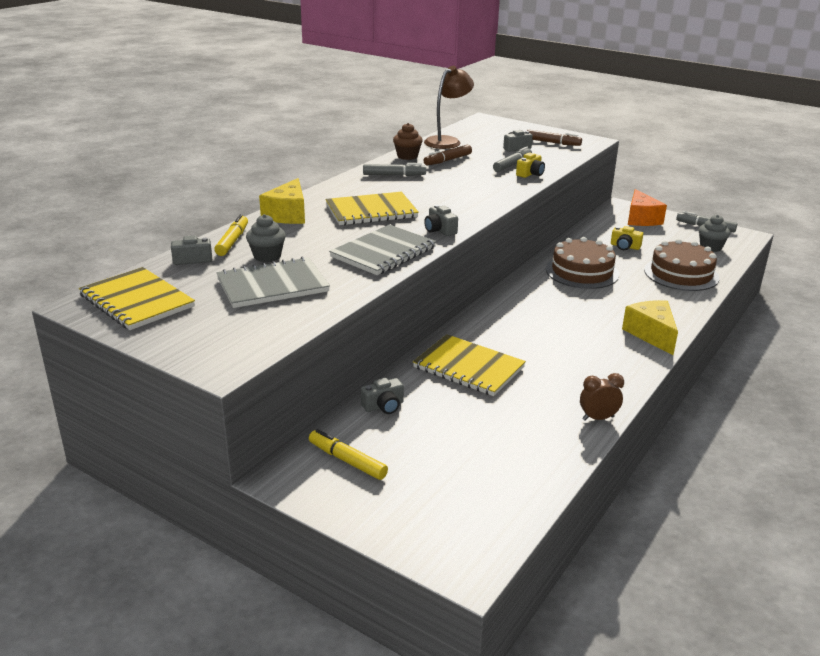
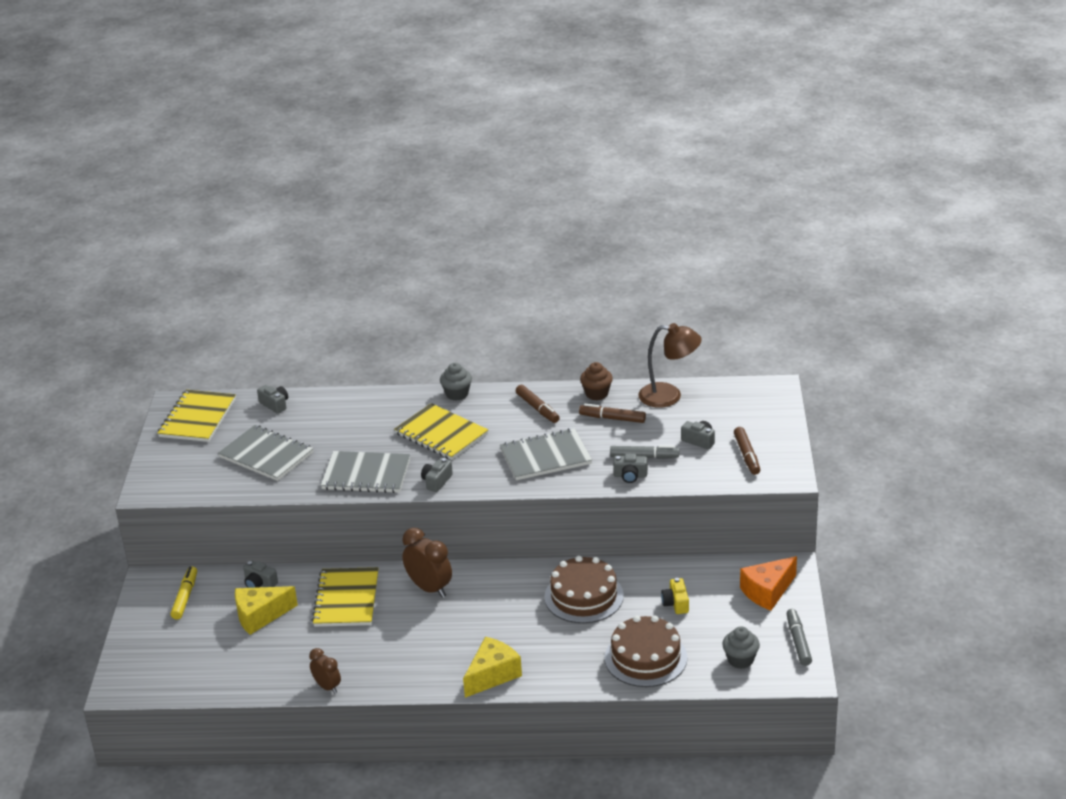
camera: 60 degrees right, 5 degrees up
(232, 241) = (320, 404): yellow marker -> none
(267, 256) = (309, 430): grey cupcake -> grey cupcake (457, 394)
(288, 215) = (392, 402): yellow cheese -> yellow cheese (260, 616)
(394, 175) = (537, 408): grey marker -> brown marker
(465, 189) = (545, 457): none -> grey notebook
(499, 325) = (429, 588): none -> brown clock
(530, 174) = (630, 475): yellow camera -> grey camera

